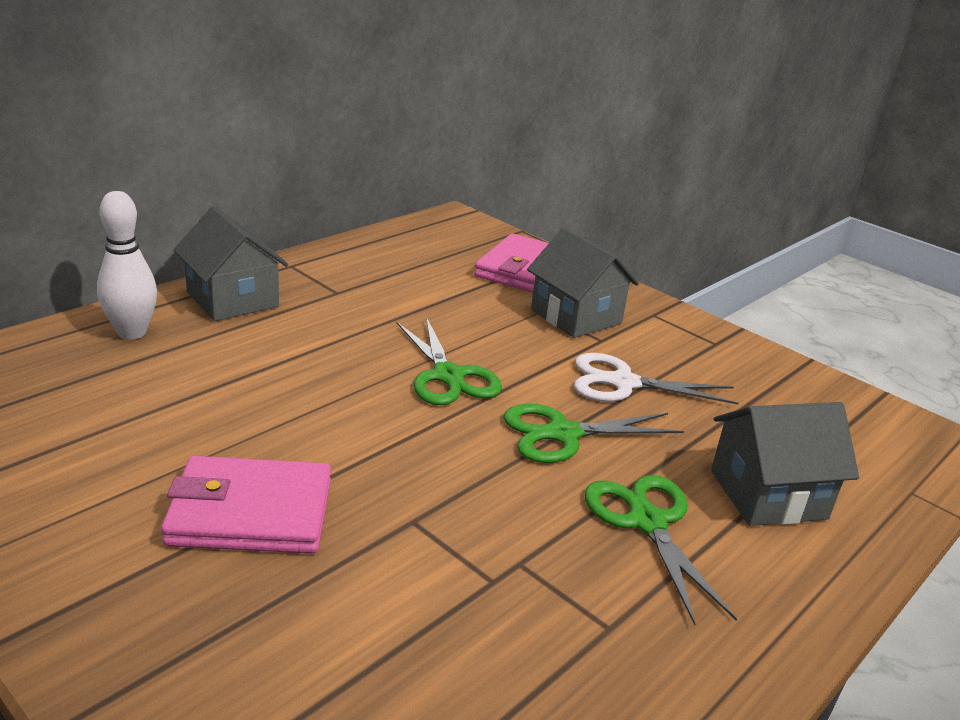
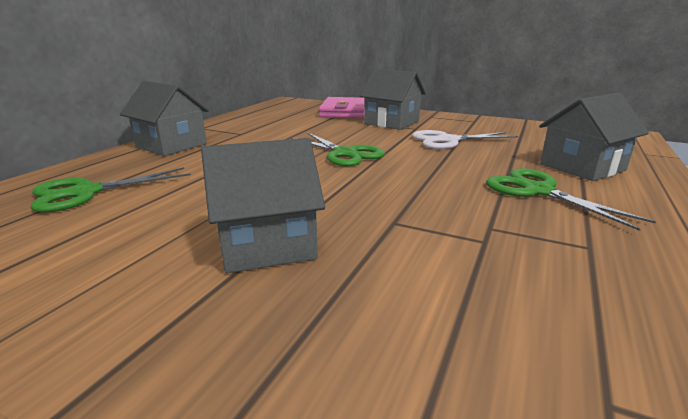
camera: 15 degrees left, 5 degrees down
(132, 332) = (102, 170): white bowling pin -> none
(250, 512) = (266, 244): pink wallet -> grey house
(563, 434) = (441, 165): green scissors -> green scissors (86, 192)

